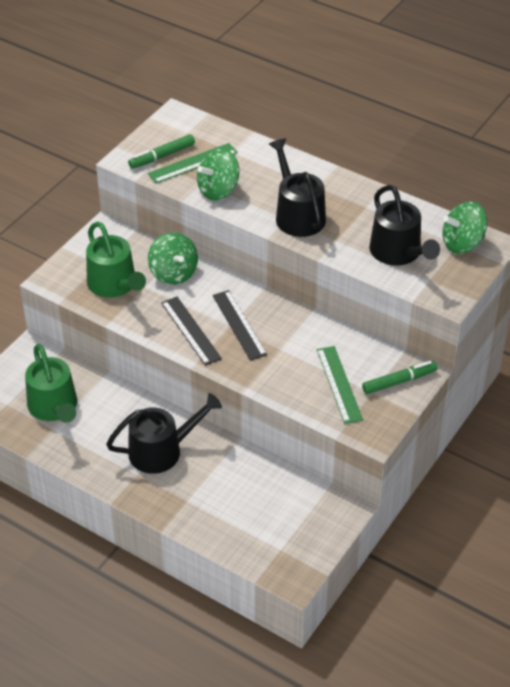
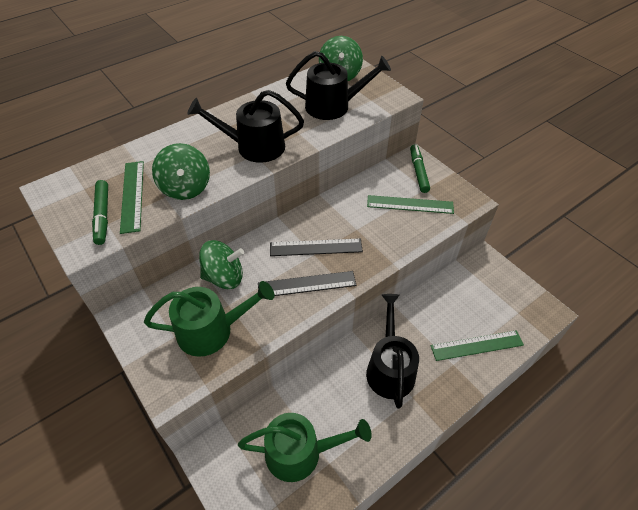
camera: 70 degrees left, 5 degrees up
(218, 517) = (477, 345): none -> green ruler

